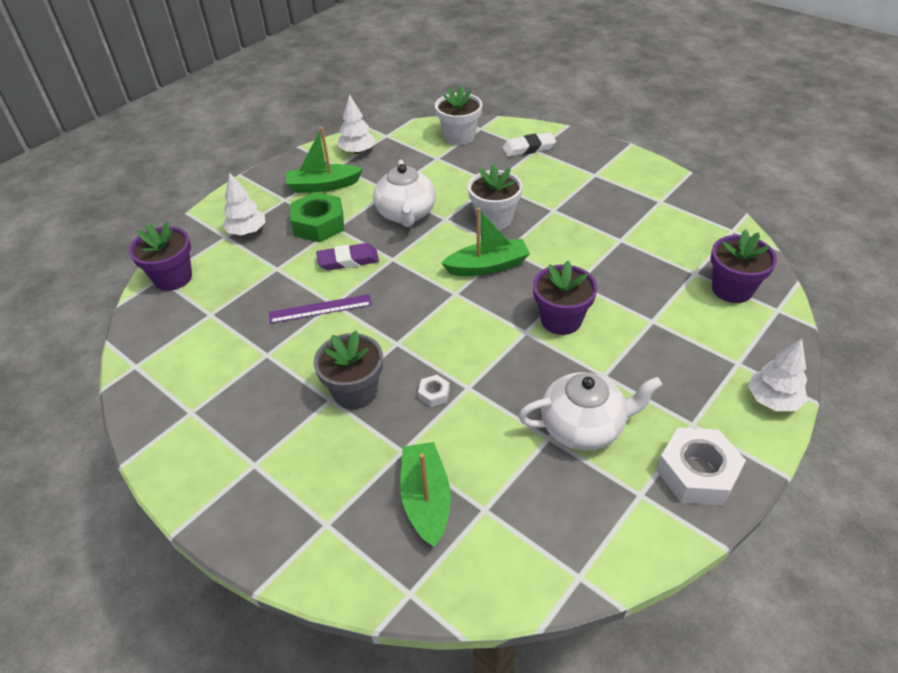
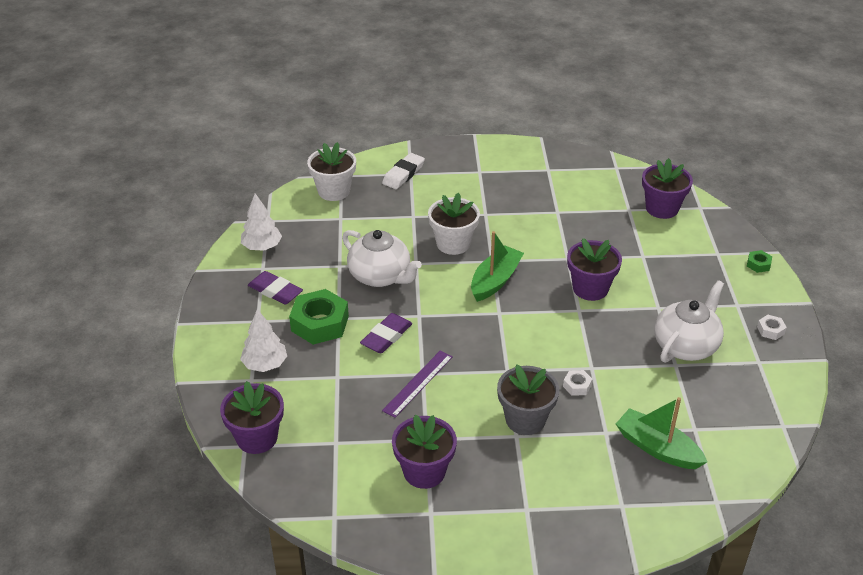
camera: 45 degrees left, 5 degrees down
(231, 378) = (424, 471): none -> purple flower pot
(323, 186) = (275, 291): green boat -> purple eraser
(697, 473) = (770, 330): white nut -> white nut, size x0.45
(773, 400) = (758, 264): white tree -> green nut

